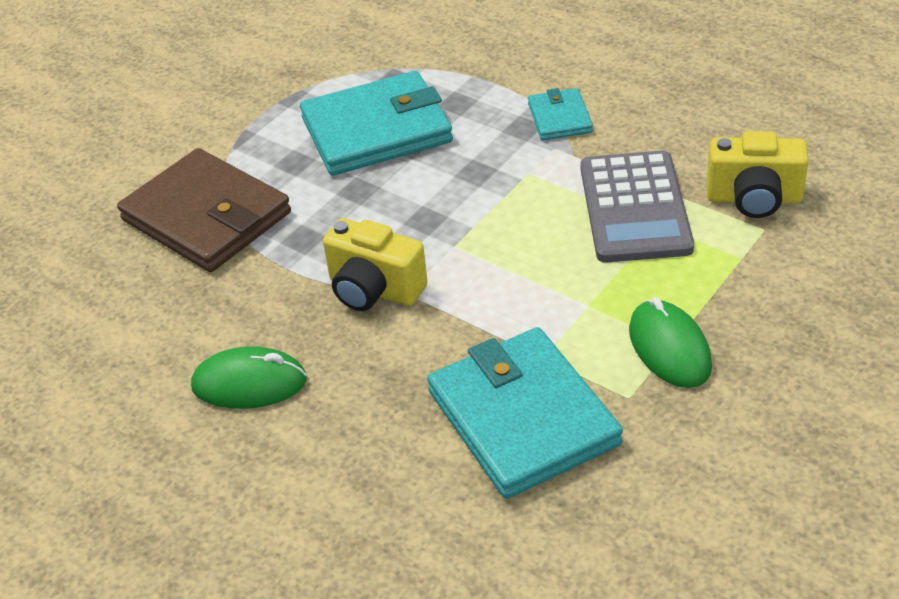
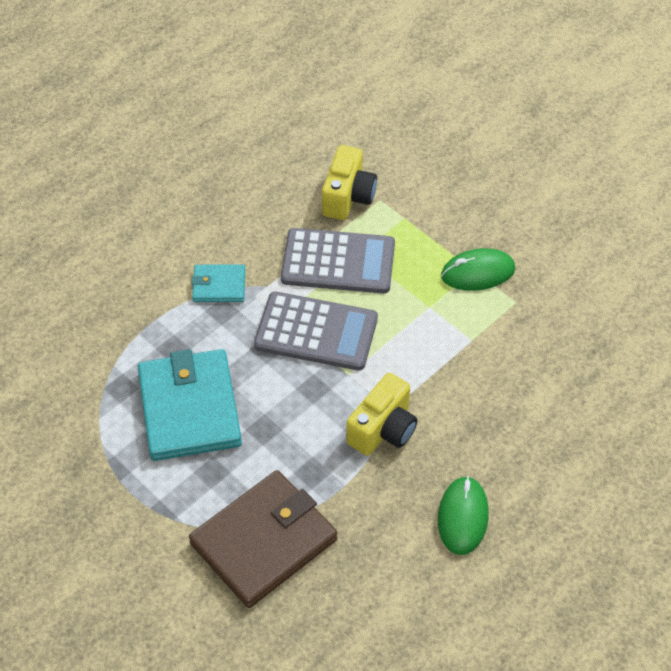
camera: 85 degrees left, 10 degrees up
(513, 207) = (316, 332): none -> grey calculator
(523, 417) = (523, 359): turquoise wallet -> none

